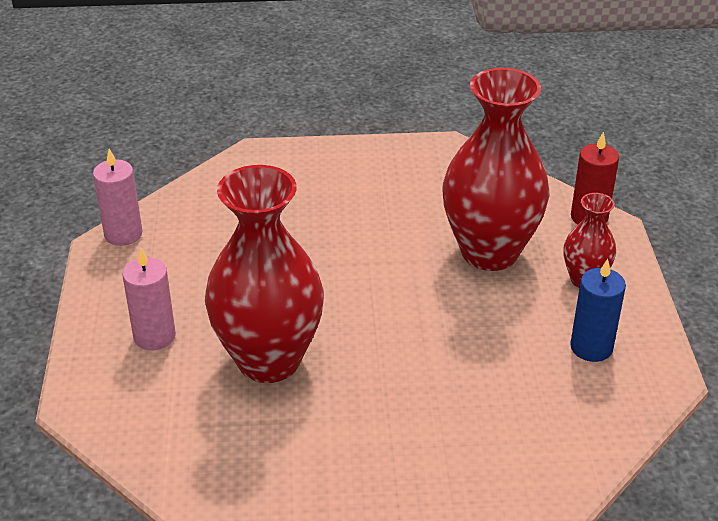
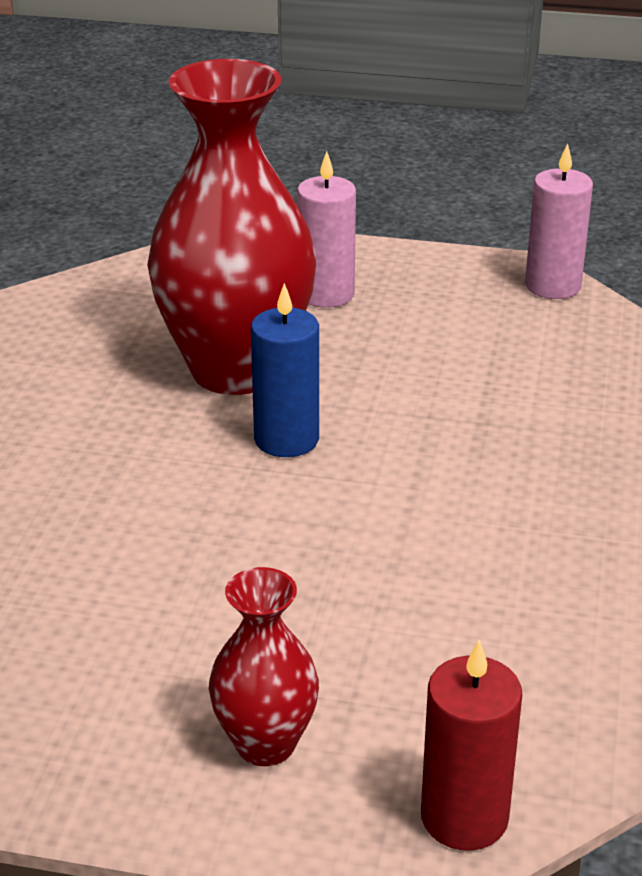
camera: 105 degrees right, 5 degrees down
(489, 252) = (394, 633): red vase -> none
(591, 347) = (84, 695): blue candle -> blue candle (286, 439)

